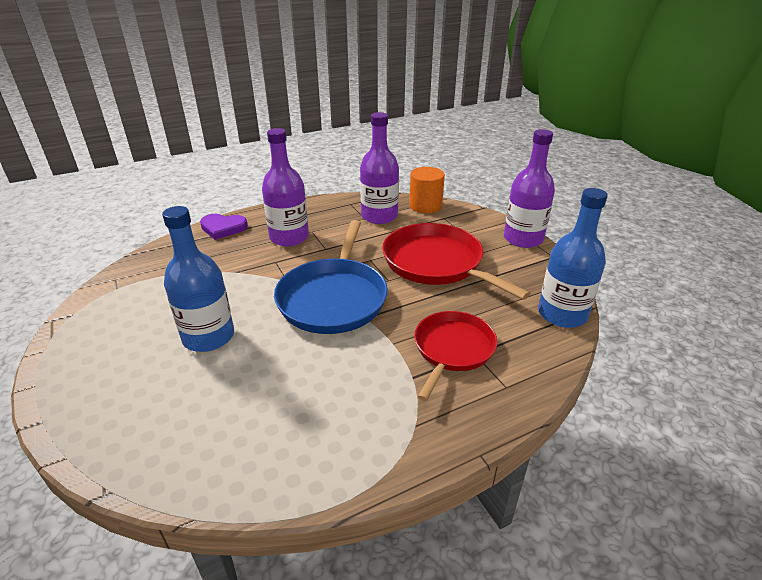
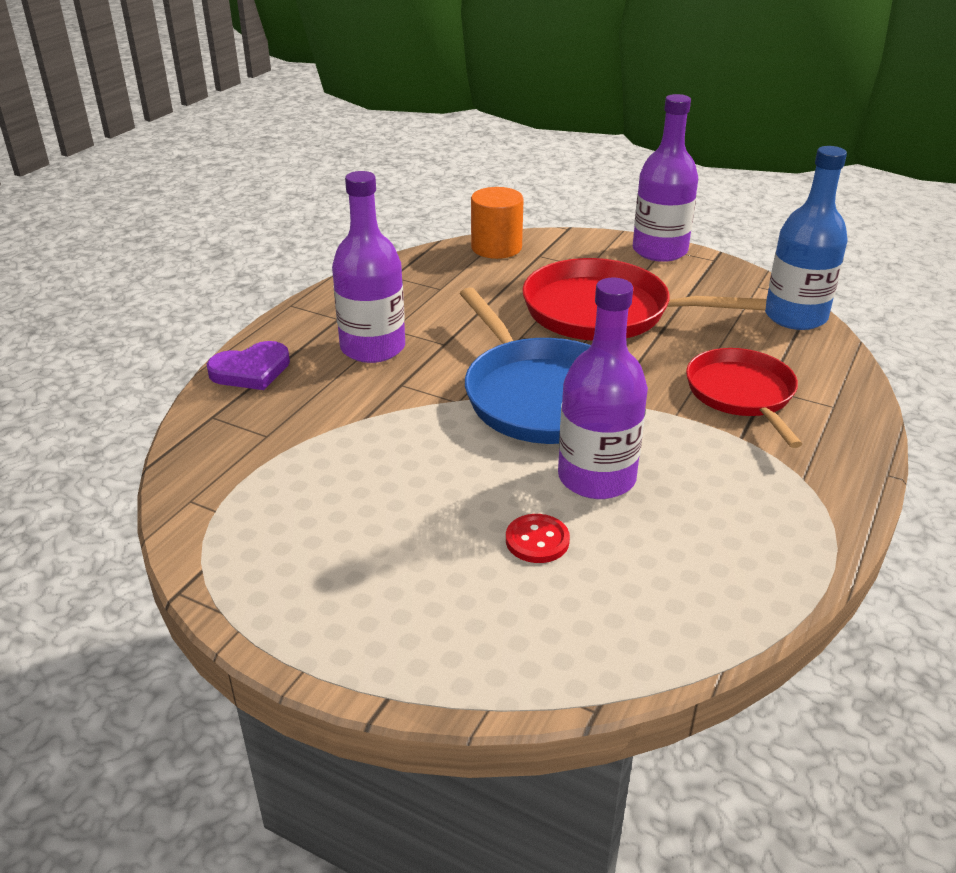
camera: 35 degrees left, 0 degrees up
(208, 336) = (453, 504): blue bottle -> none
(217, 378) = (537, 540): none -> red button
(379, 216) = (456, 279): purple bottle -> purple bottle (596, 478)

